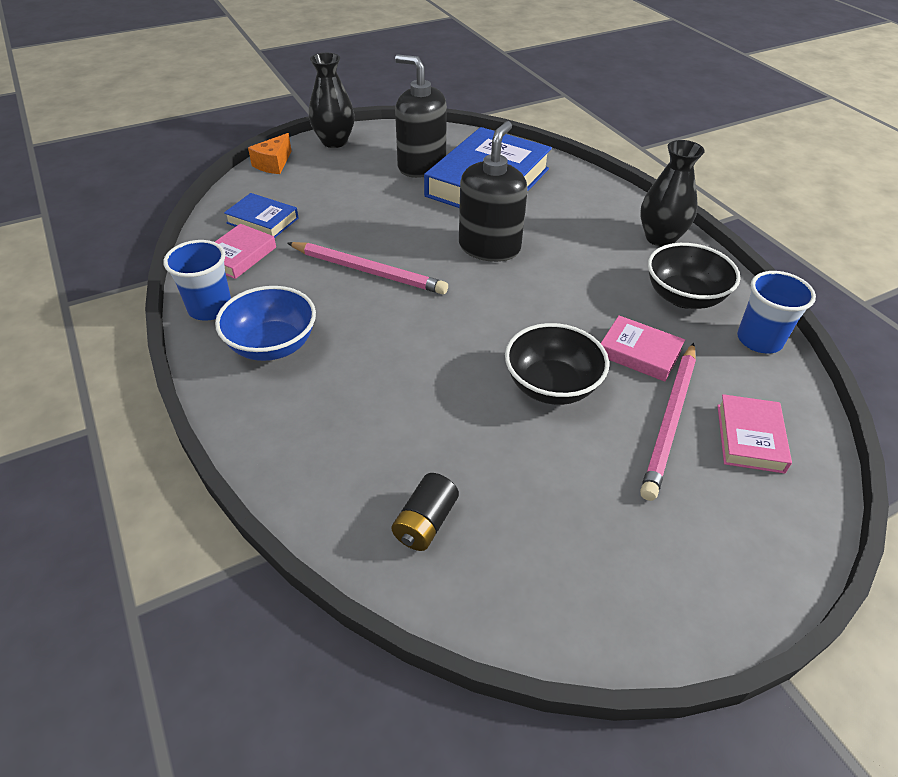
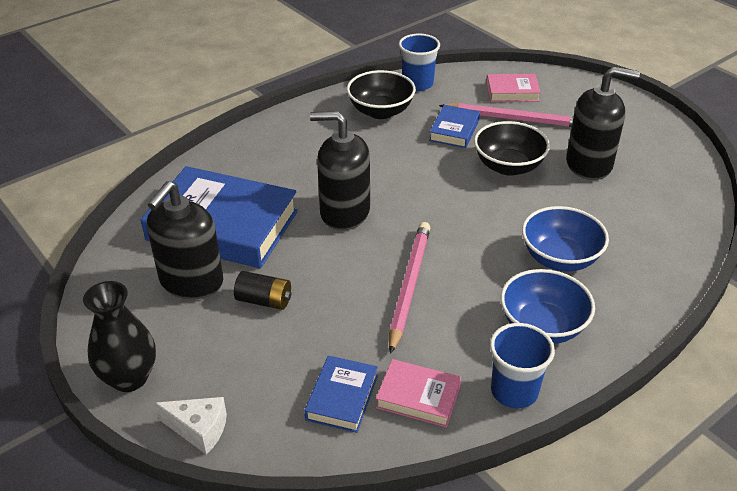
camera: 100 degrees left, 5 degrees down
(273, 164) = (199, 429): orange cheese -> white cheese
(363, 386) = (560, 258): none -> blue bowl
(425, 522) = (658, 208): black battery -> black battery (264, 300)
(545, 474) = (589, 164): none -> black soap dispenser
(639, 353) = (454, 130): pink book -> blue book
(660, 238) = (302, 121): black vase -> none

